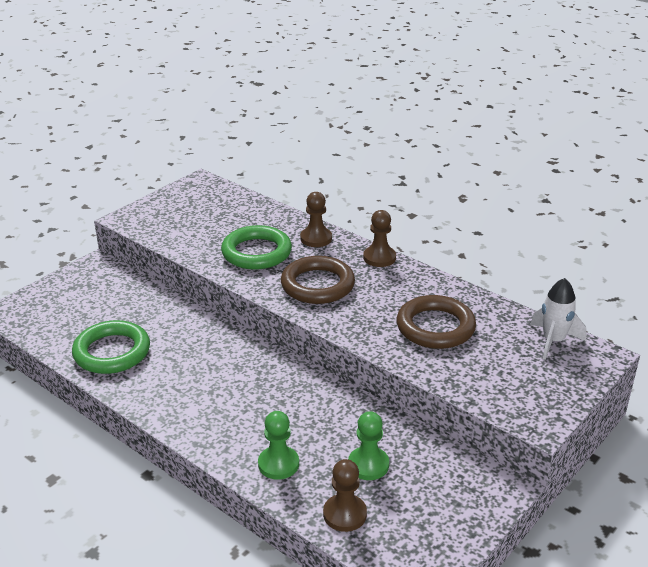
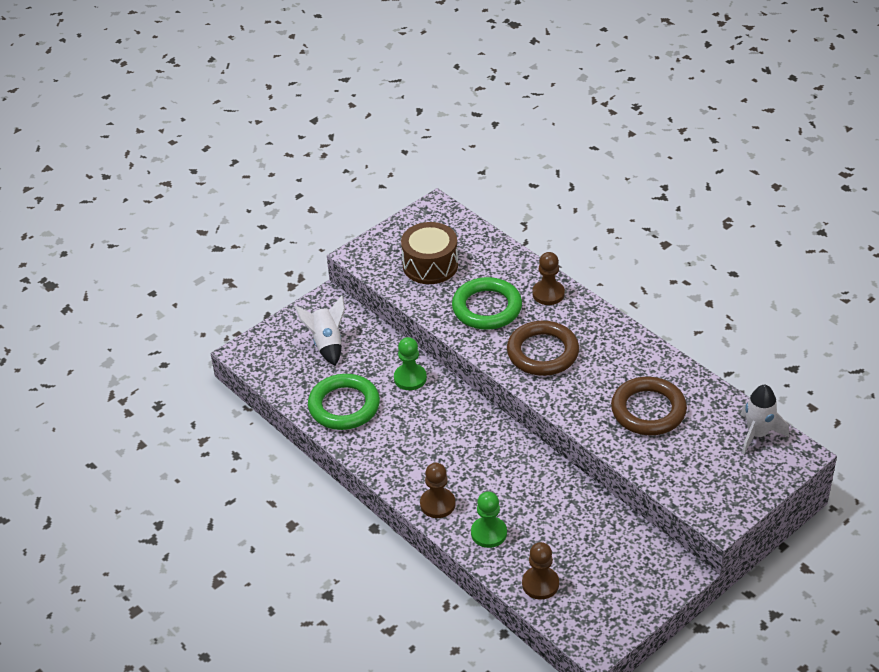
camera: 10 degrees right, 10 degrees up
(95, 299) = (327, 344): none -> white rocket
(197, 223) = (430, 265): none -> brown drum
(368, 465) = (567, 540): green pawn -> green pawn (410, 378)
(379, 258) = (608, 323): brown pawn -> brown pawn (437, 504)

